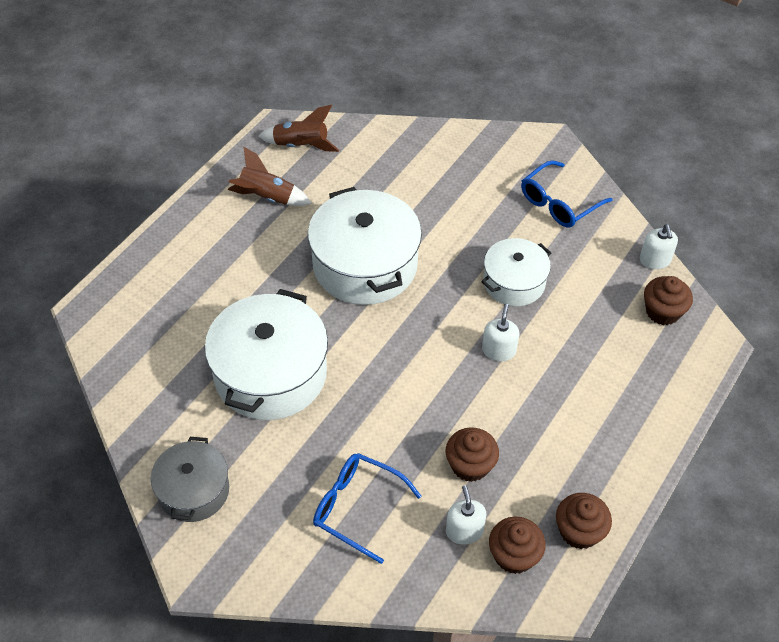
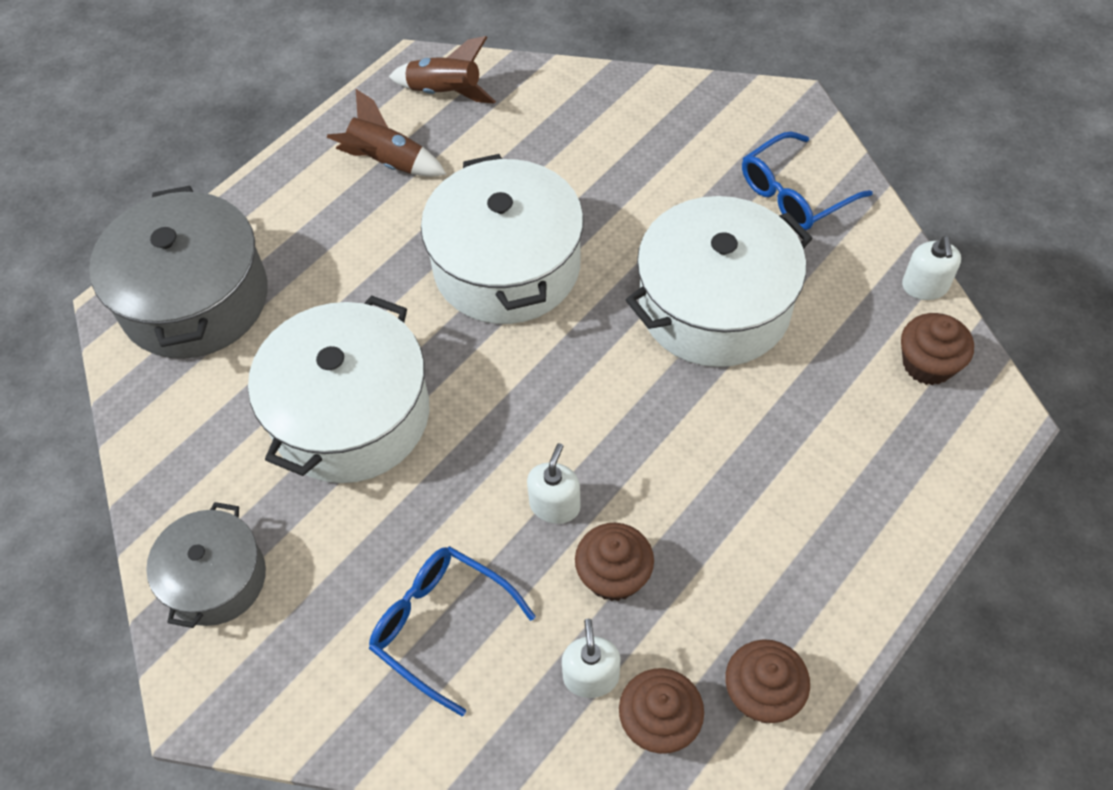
camera: 10 degrees right, 5 degrees up
(142, 302) = (195, 299): none -> grey pot
(498, 350) = (679, 405): white soap dispenser -> white soap dispenser (555, 505)
(514, 282) = (714, 306): white pot -> white pot, size x1.70

